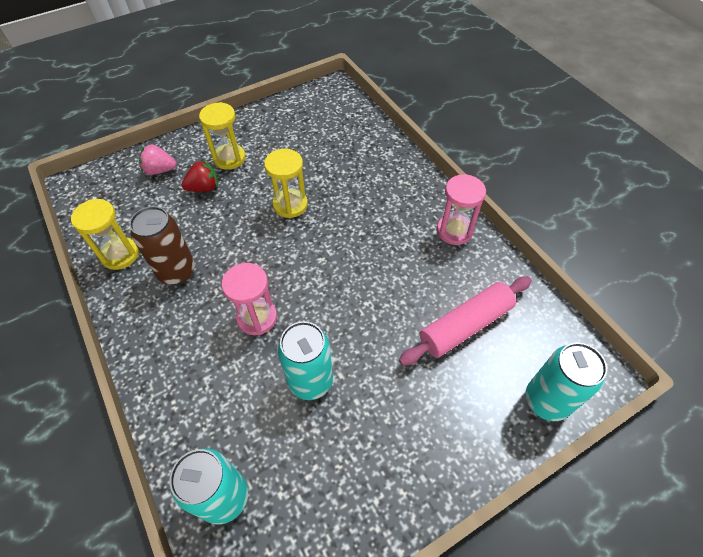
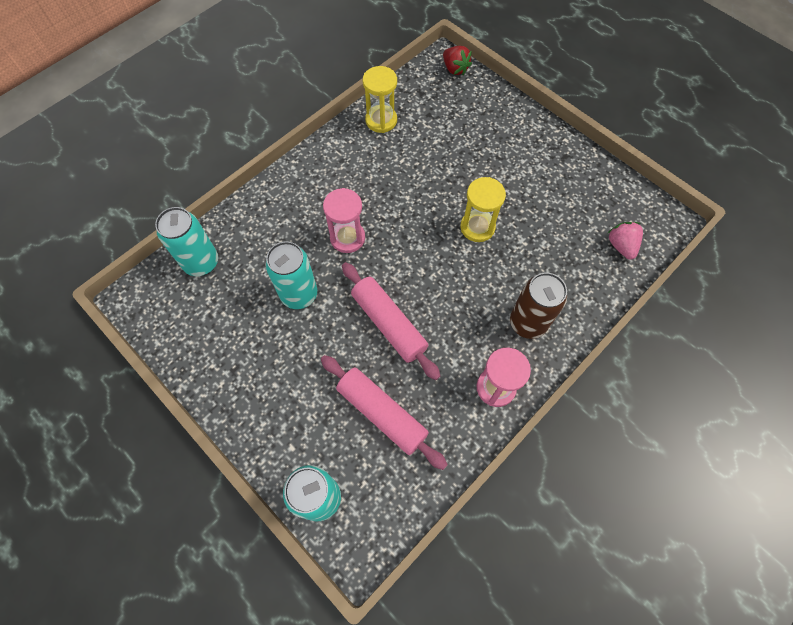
camera: 75 degrees right, 10 degrees up
(160, 170) = (481, 111): pink strawberry -> pink strawberry (621, 246)
(177, 271) = (376, 165): brown can -> brown can (528, 323)
(204, 188) = (473, 151): red strawberry -> red strawberry (455, 69)
(229, 158) = (517, 158): yellow hourglass -> none
(371, 300) = (389, 324): none -> pink rolling pin

